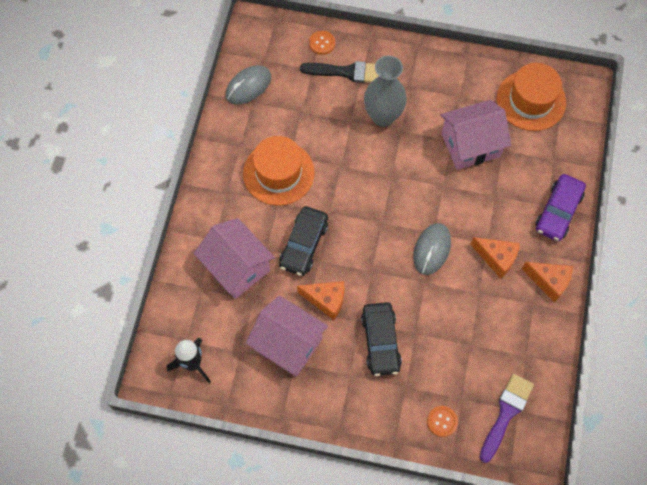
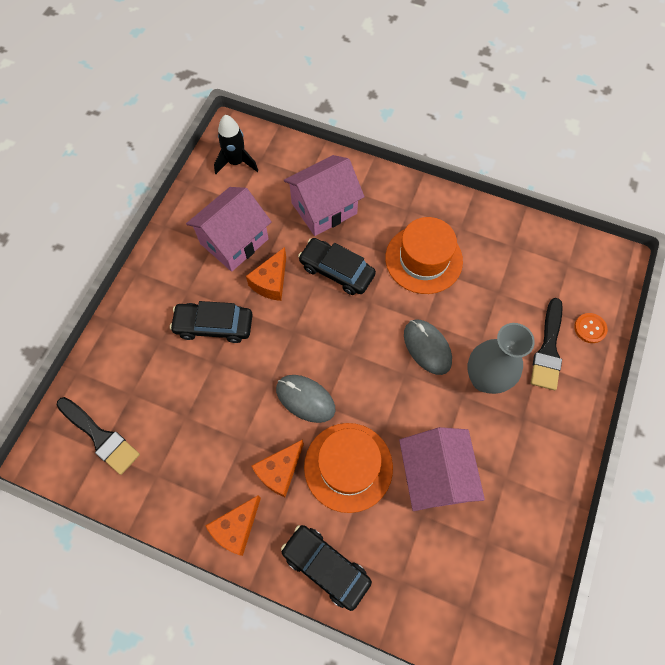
camera: 100 degrees right, 0 degrees up
(248, 86) = (534, 245): grey mouse -> grey mouse (427, 347)
(442, 421) = (114, 369): orange button -> none
(506, 413) = (100, 437): purple brush -> black brush
(531, 100) = (492, 574): orange hat -> orange hat (348, 467)
(558, 211) = (326, 566): purple car -> black car

